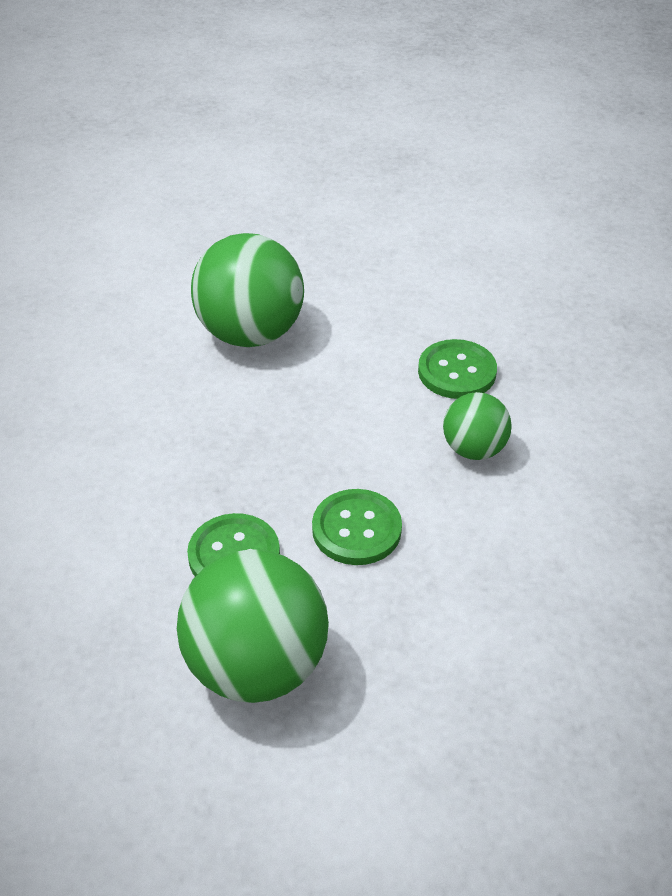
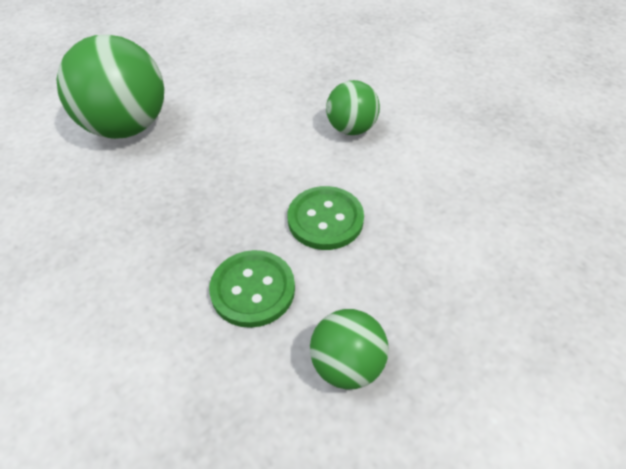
camera: 35 degrees left, 5 degrees up
(256, 666) = (347, 365): green ball -> green ball, size x0.55
(457, 372) = (296, 88): green button -> none

